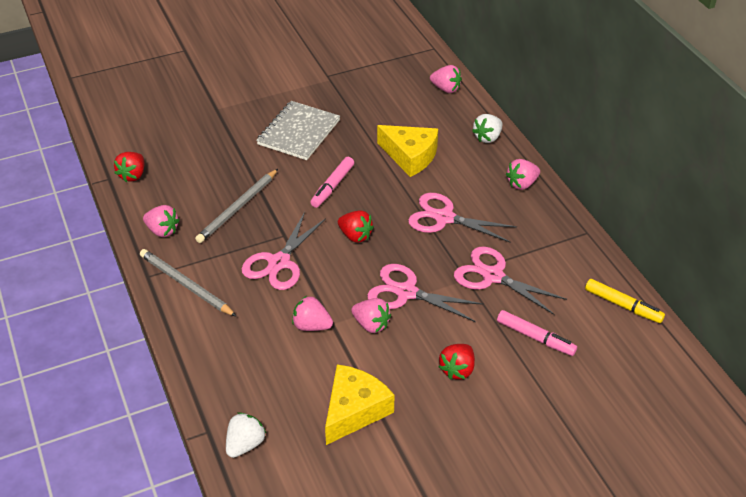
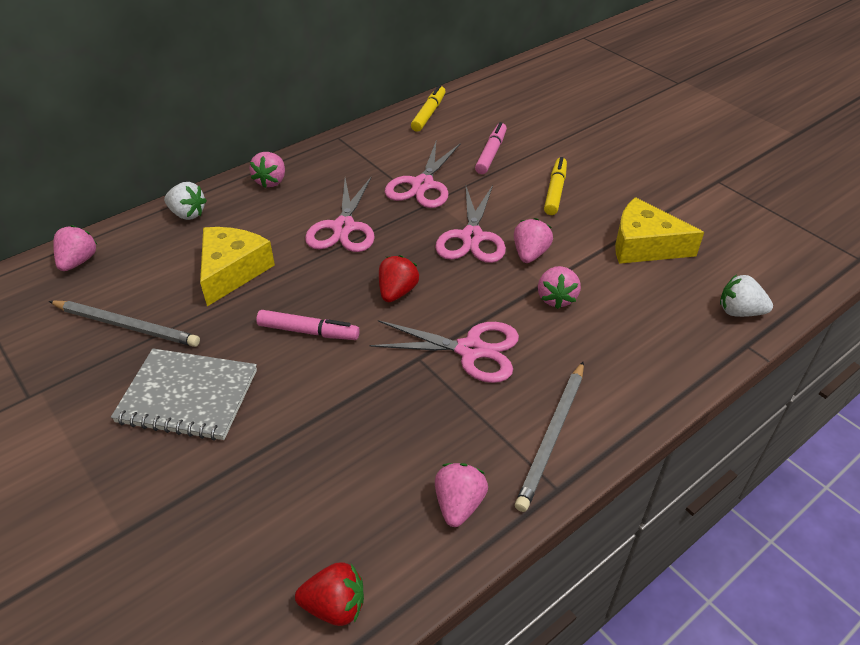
camera: 105 degrees left, 0 degrees up
(238, 208) = (379, 423): grey pencil -> grey pencil (126, 325)
(457, 370) = (555, 191): red strawberry -> yellow marker
(522, 184) = (271, 181): pink strawberry -> pink strawberry turned 60 degrees clockwise

